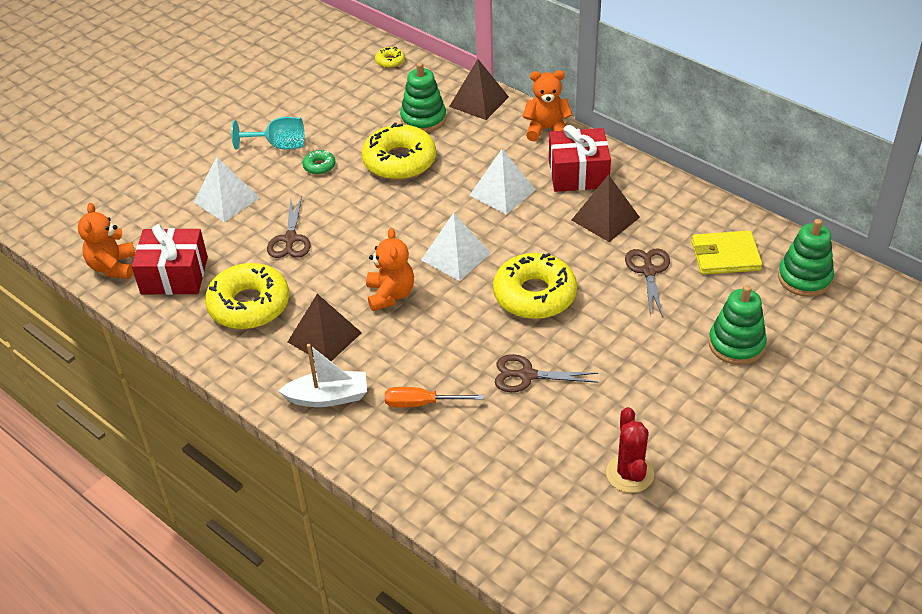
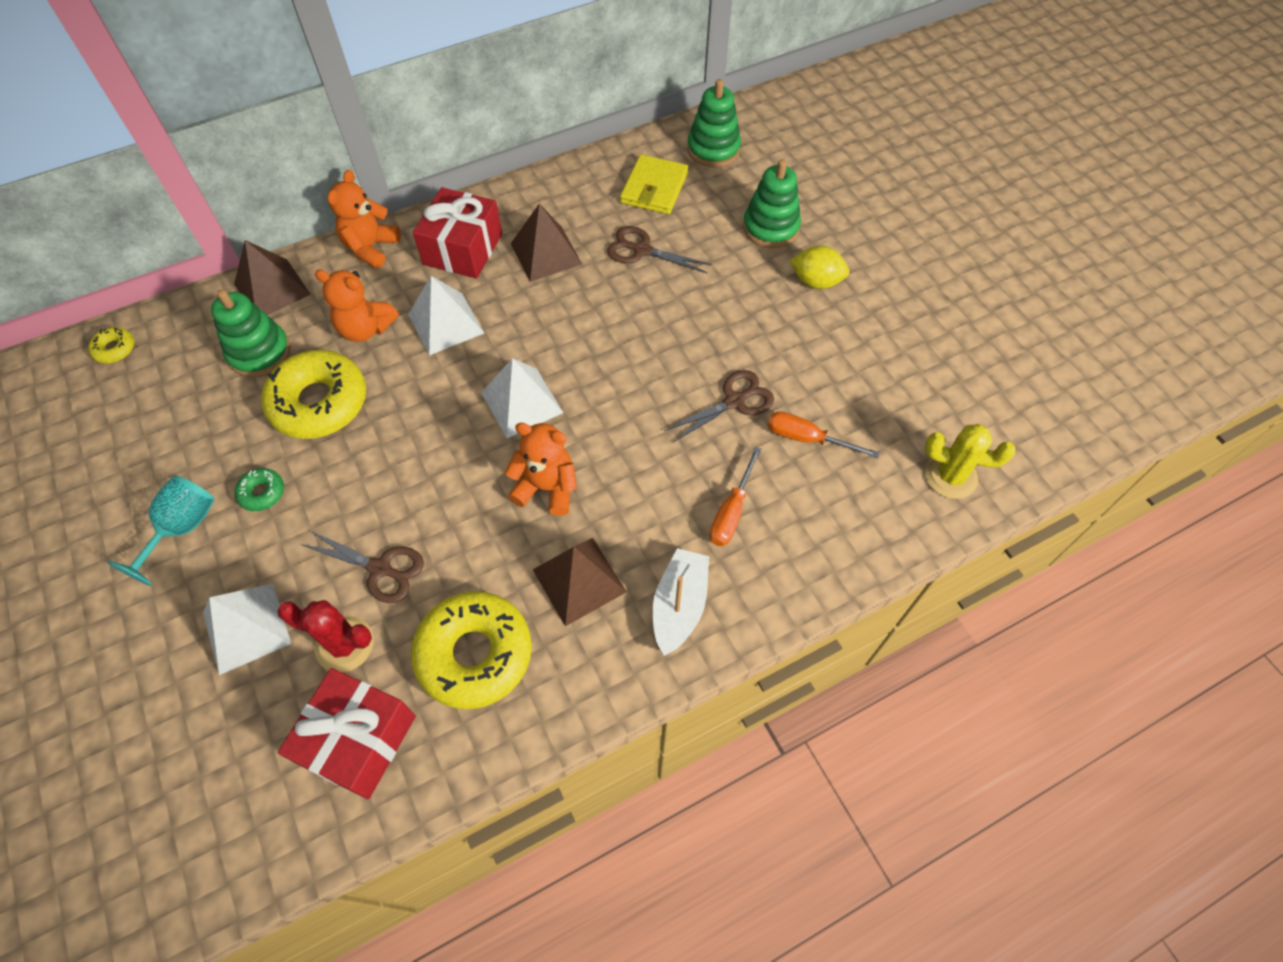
camera: 70 degrees left, 15 degrees up
(113, 267) = (284, 828): orange teddy bear -> orange teddy bear (365, 329)
(516, 431) = (807, 438): none -> orange screwdriver
(527, 375) = (734, 401): brown scissors -> brown scissors turned 150 degrees counterclockwise
(531, 541) = (950, 476): none -> yellow cactus
(534, 295) = (623, 353): yellow donut -> none
(629, 474) = (895, 367): red cactus -> red cactus (344, 644)
(693, 393) = (816, 281): none -> yellow lemon

